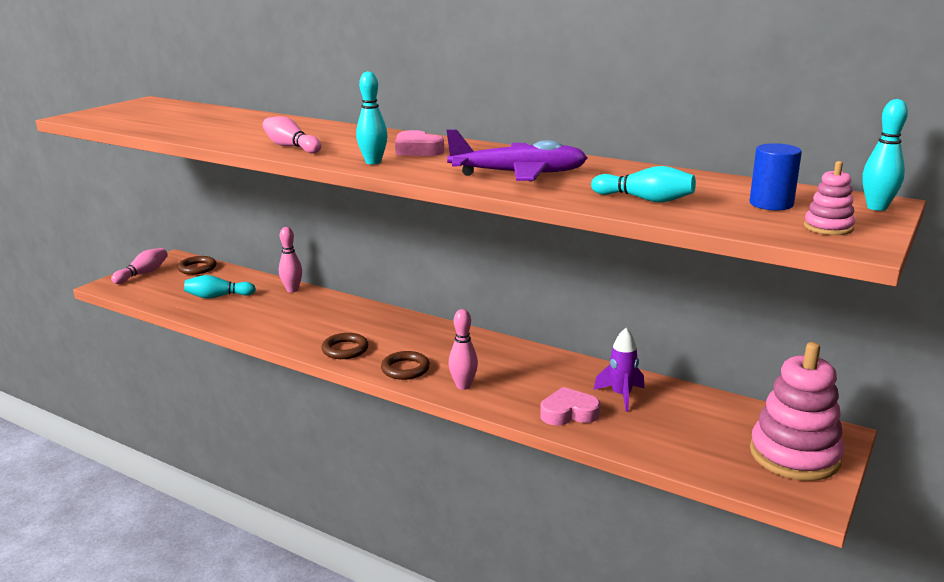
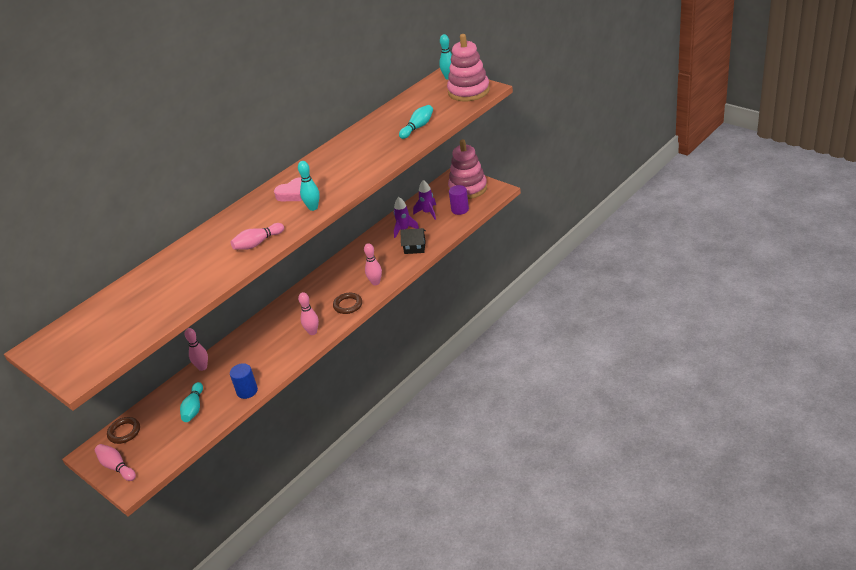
camera: 75 degrees left, 15 degrees up
(345, 349) = (312, 332): brown ring -> pink bowling pin
(519, 174) = (361, 159): purple plane -> none
(568, 413) = (415, 247): pink heart -> black house
(684, 415) = (428, 212): none -> purple rocket
(711, 452) = (460, 209): none -> purple cylinder
(771, 204) = (435, 99): blue cylinder -> blue cylinder (247, 391)
(828, 227) = (468, 91): pink stacking toy -> pink stacking toy, size x2.19

